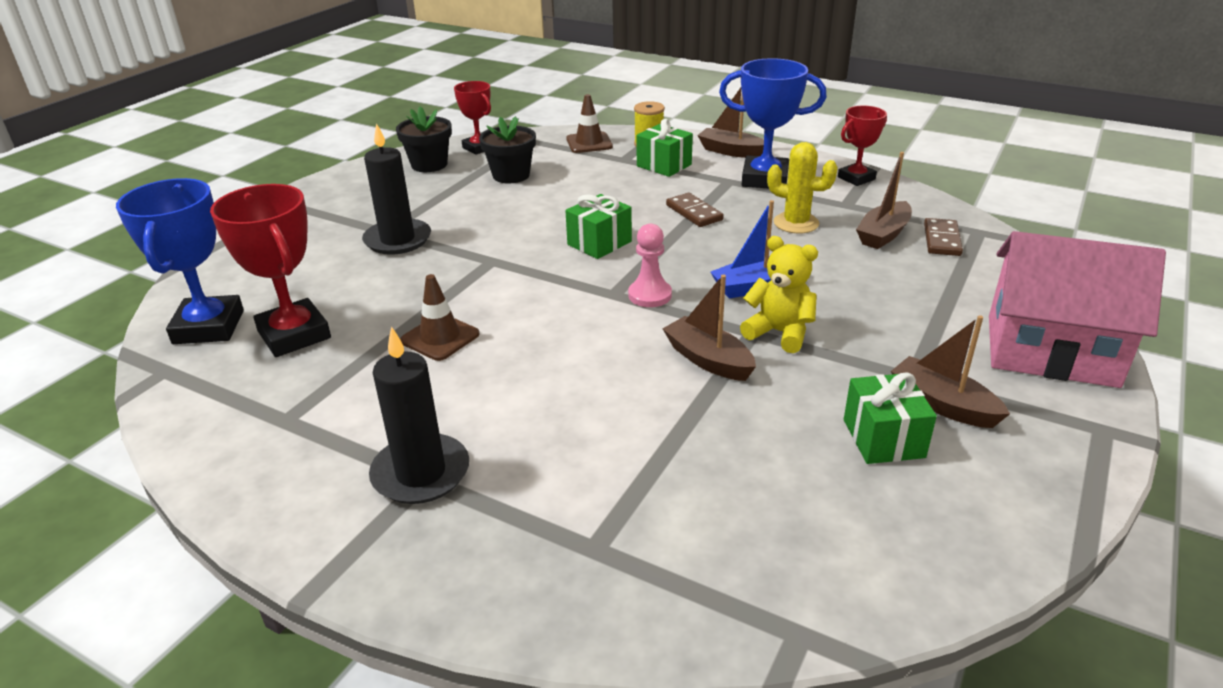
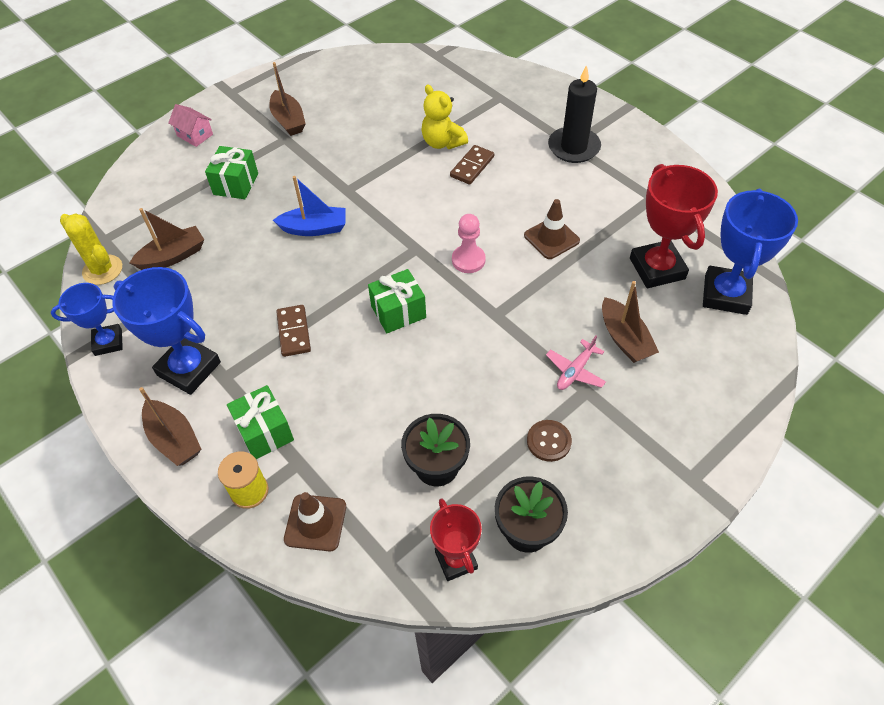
camera: 160 degrees left, 20 degrees up
(398, 240) = (575, 371): black candle -> pink plane
(418, 200) = (548, 441): none -> brown button
(650, 295) = (391, 239): pink pawn -> pink pawn (468, 260)
(708, 360) = (388, 177): brown boat -> brown boat (624, 339)
(779, 333) = (331, 185): yellow teddy bear -> yellow teddy bear (442, 142)
(796, 223) = (223, 290): yellow cactus -> yellow cactus (102, 270)
(856, 178) = (108, 342): red trophy -> blue trophy
(883, 438) = (335, 111): green gift -> green gift (236, 184)
(942, 240) = (139, 238): brown domino -> brown domino (472, 166)
(1051, 350) = (195, 135): pink house -> pink house, size x0.41

